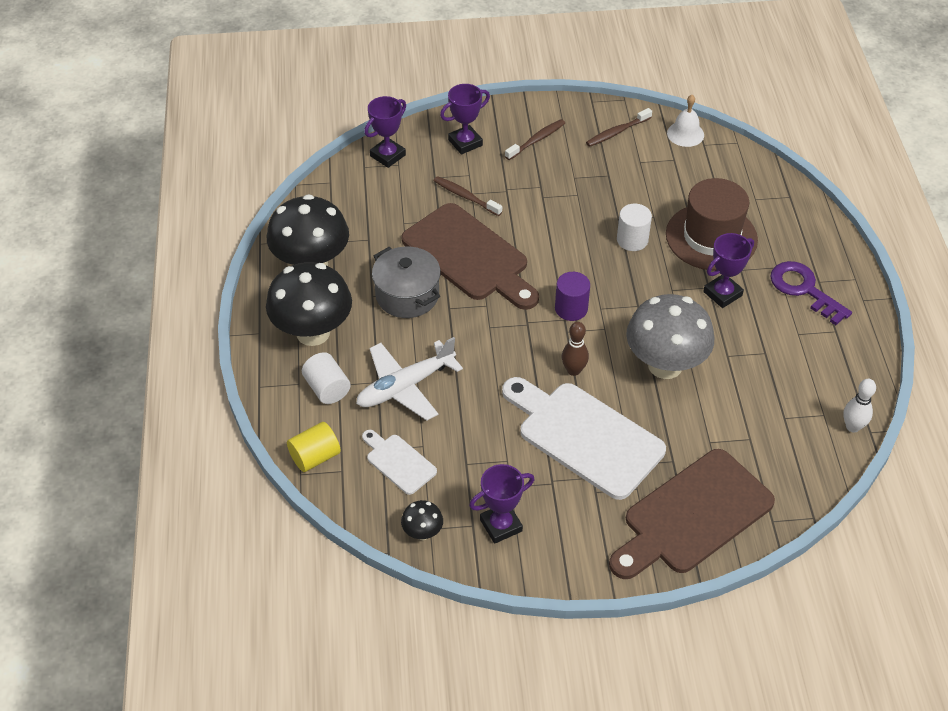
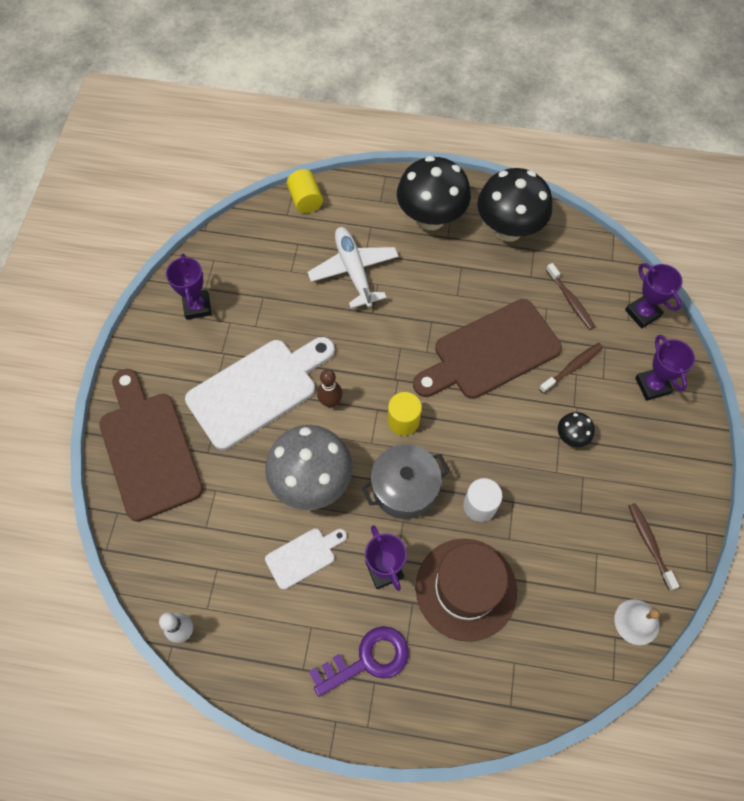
camera: 105 degrees right, 15 degrees up
(327, 388) = (369, 218): white cylinder -> none
(398, 462) = (281, 252): white cutting board -> white cutting board (303, 556)
(407, 295) = (455, 293): grey pot -> grey pot (404, 488)
(422, 532) = (212, 254): black mushroom -> black mushroom (571, 437)
(536, 140) = (647, 455): brown toothbrush -> brown toothbrush (570, 300)
(571, 308) = (403, 421): purple cylinder -> yellow cylinder

